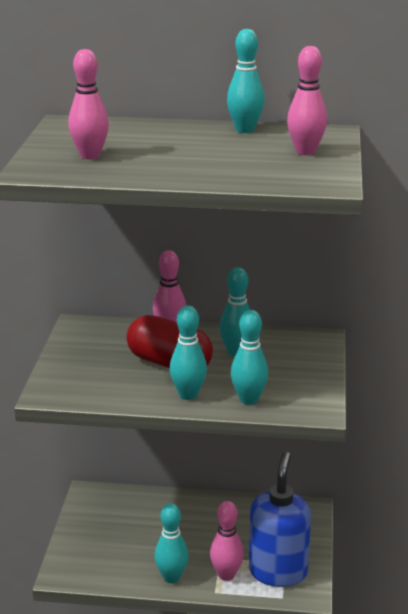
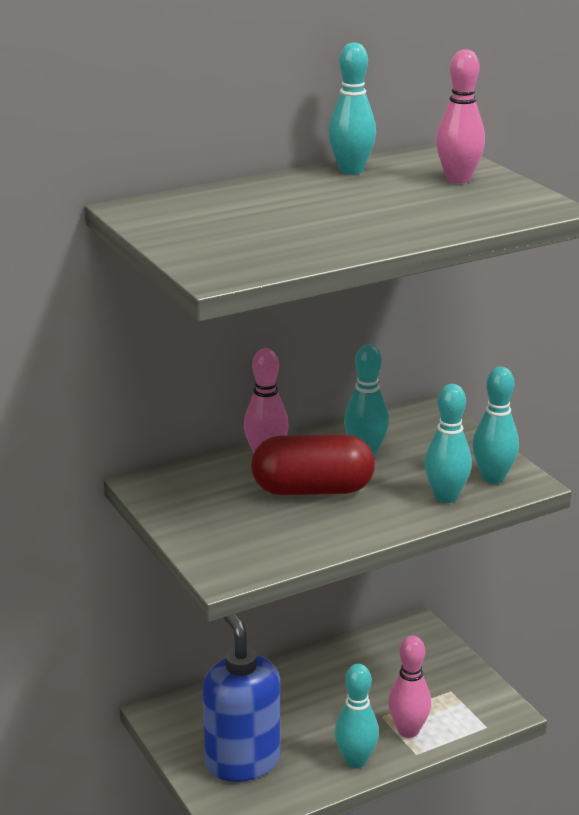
camera: 35 degrees left, 0 degrees up
(90, 156) = (247, 239): pink bowling pin -> none
(188, 395) = (379, 515): turquoise bowling pin -> turquoise bowling pin (493, 478)
(278, 572) = (454, 703): blue soap dispenser -> blue soap dispenser (242, 761)

